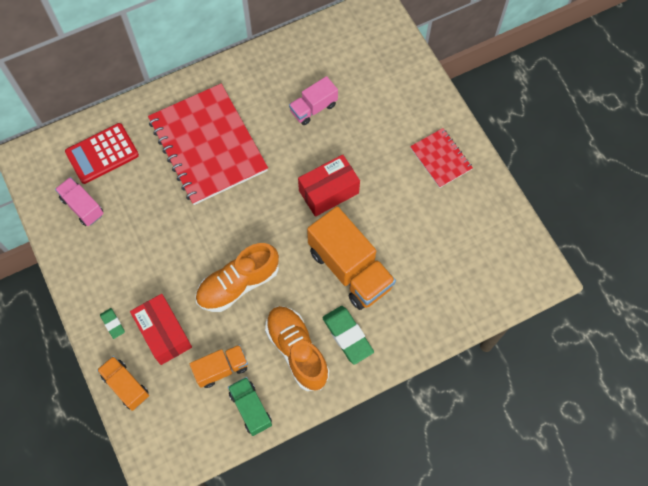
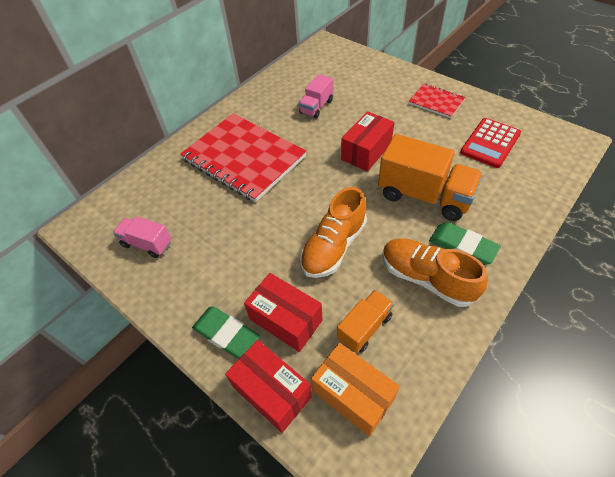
camera: 20 degrees left, 15 degrees down
(102, 153) = (149, 197): red calculator -> red calculator (490, 143)
(113, 324) = (226, 334): green eraser -> green eraser, size x1.86
(126, 386) = (272, 391): orange truck -> red box
(182, 416) = (353, 395): none -> orange box
(250, 409) = (419, 352): green truck -> none

